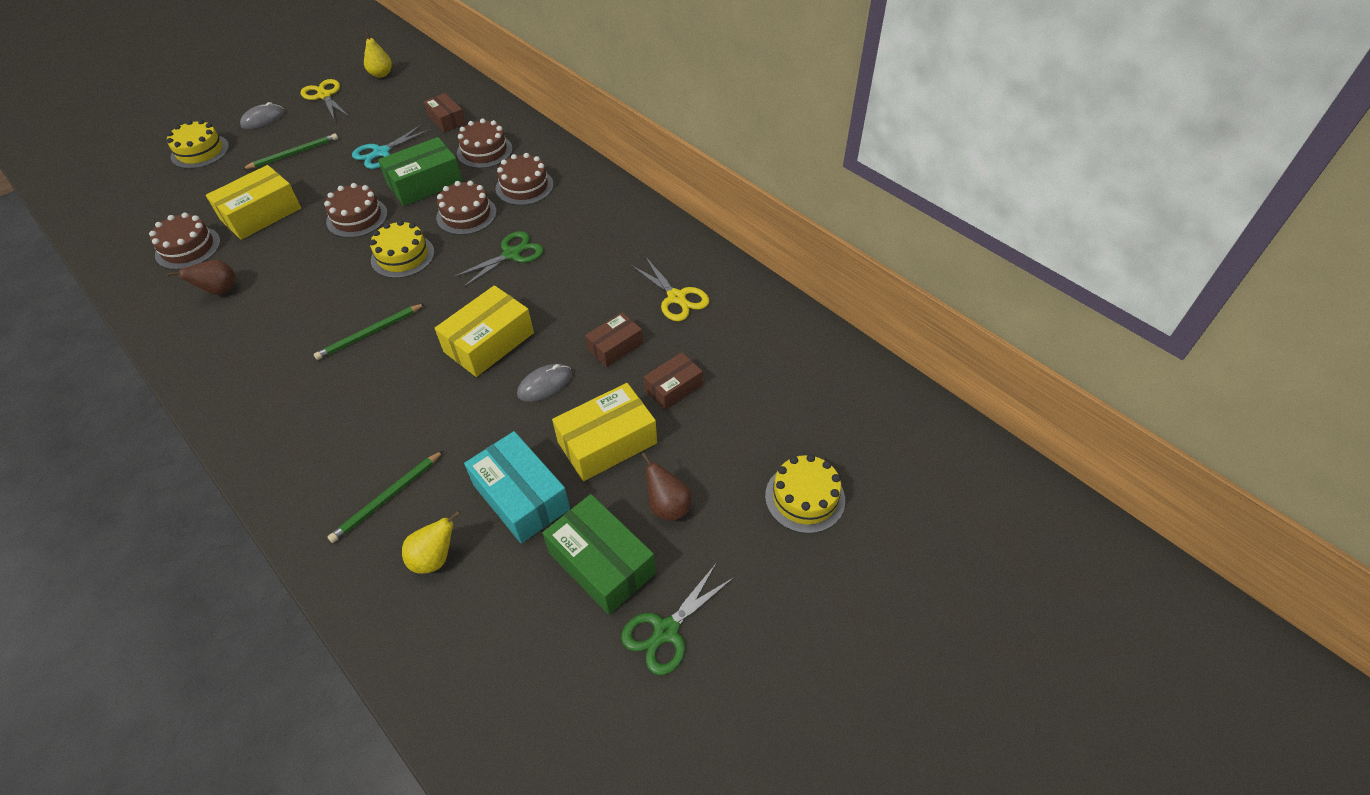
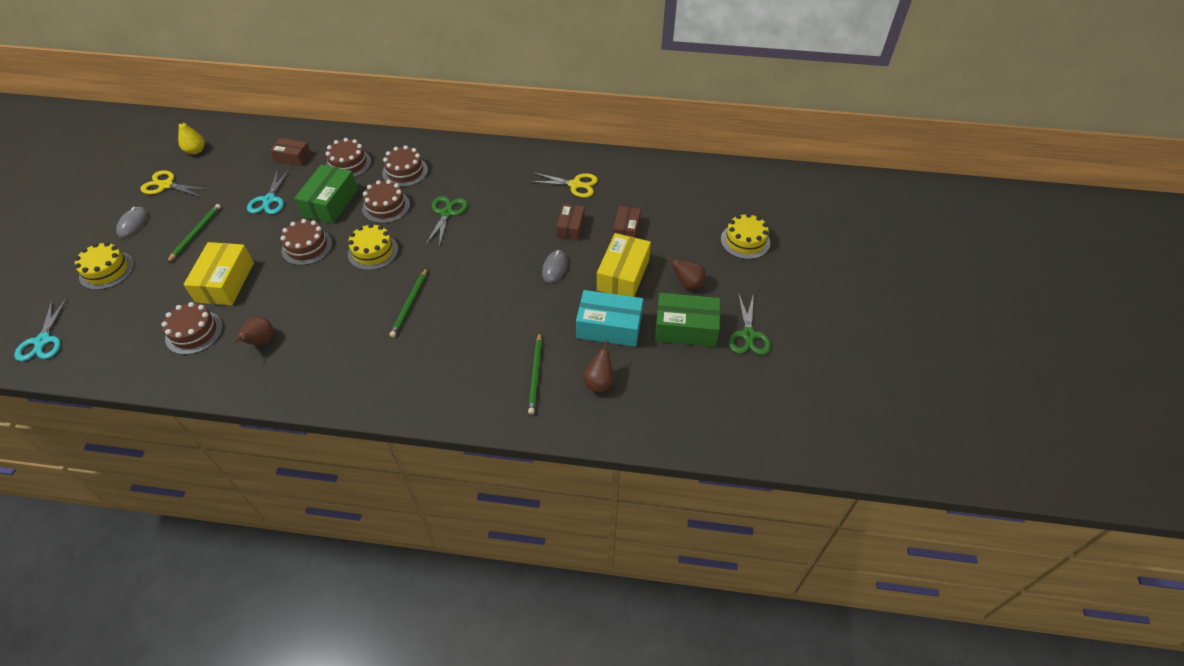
camera: 40 degrees left, 0 degrees up
(95, 189) = (43, 341): none -> turquoise scissors
(435, 558) = (599, 382): yellow pear -> brown pear
(489, 342) = (494, 266): yellow box -> none

